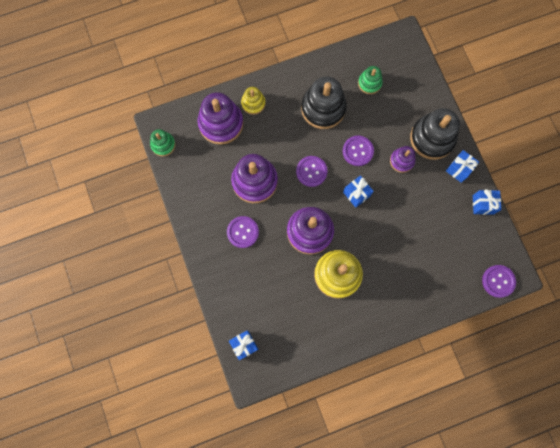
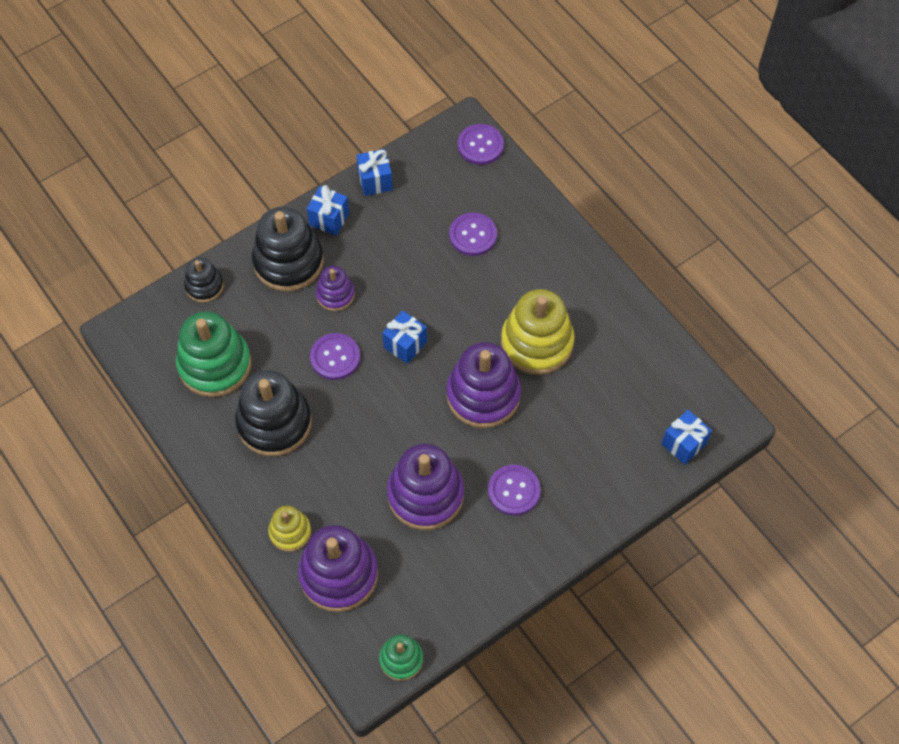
camera: 105 degrees left, 15 degrees down
(311, 171) = (386, 415): purple button -> purple button (473, 235)
(369, 83) = (215, 365): green stacking toy -> green stacking toy, size x1.85
(425, 87) = (204, 286): none -> black stacking toy

